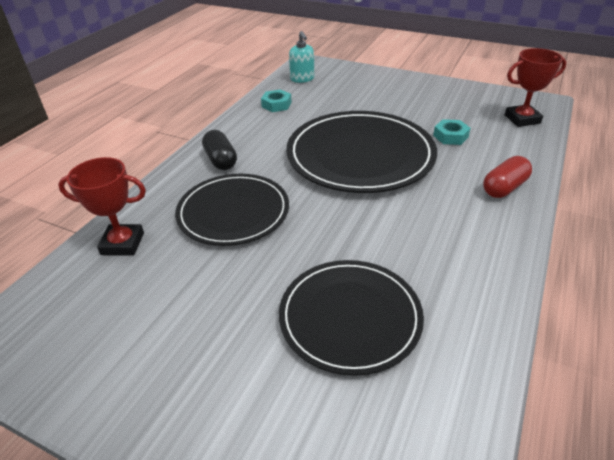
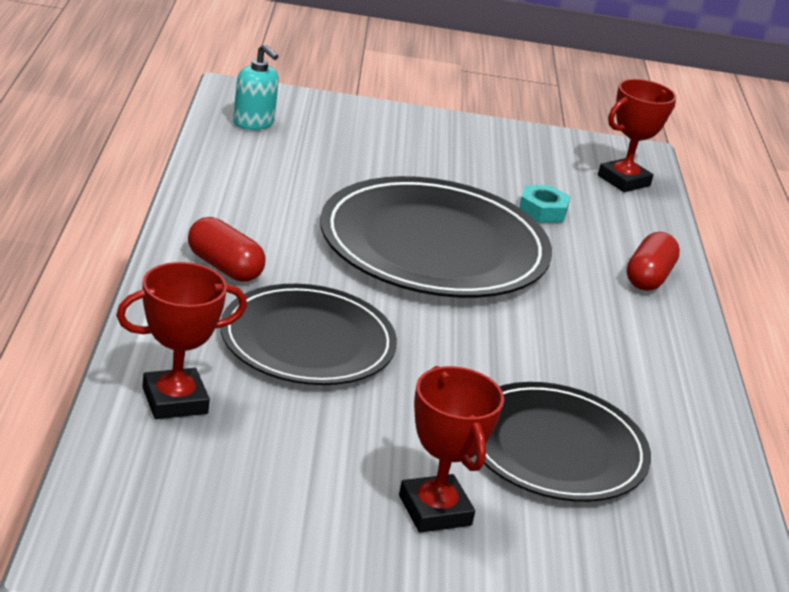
camera: 30 degrees left, 10 degrees down
(221, 160) = (224, 267): black capsule -> red capsule
(223, 356) = (434, 510): none -> red trophy
(276, 105) = (244, 171): turquoise nut -> none

